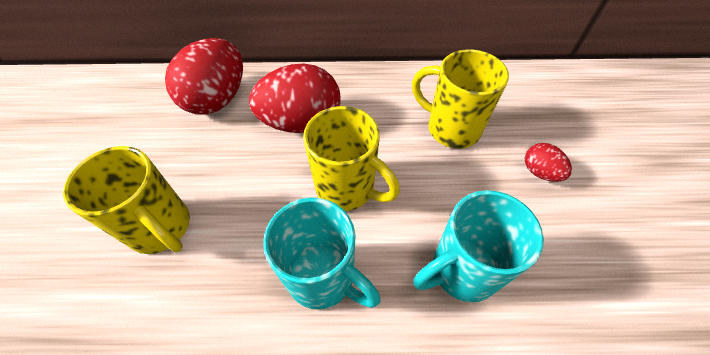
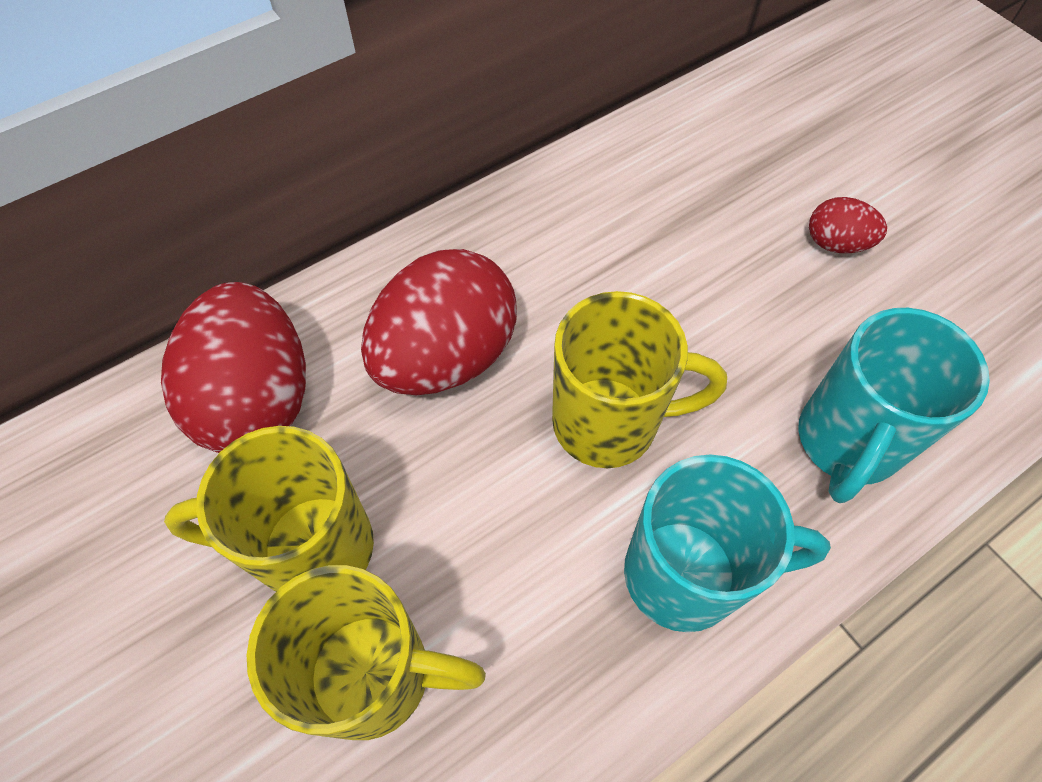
camera: 35 degrees left, 5 degrees up
(451, 128) = (677, 241): yellow mug -> yellow mug (311, 548)

